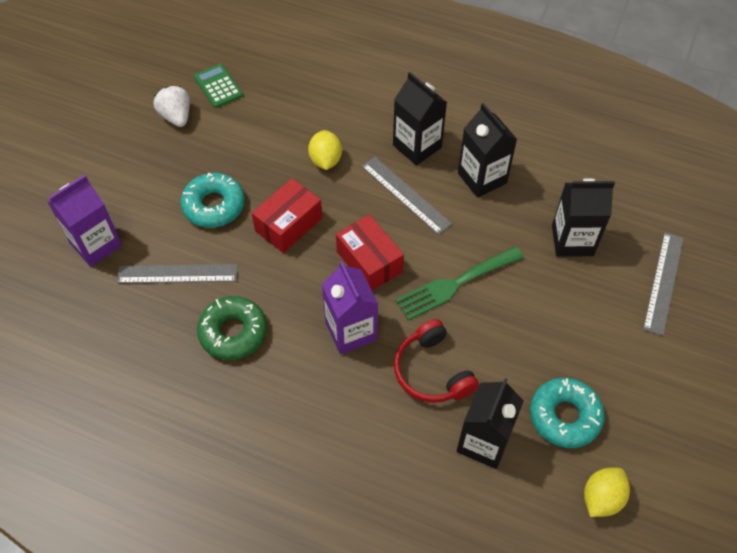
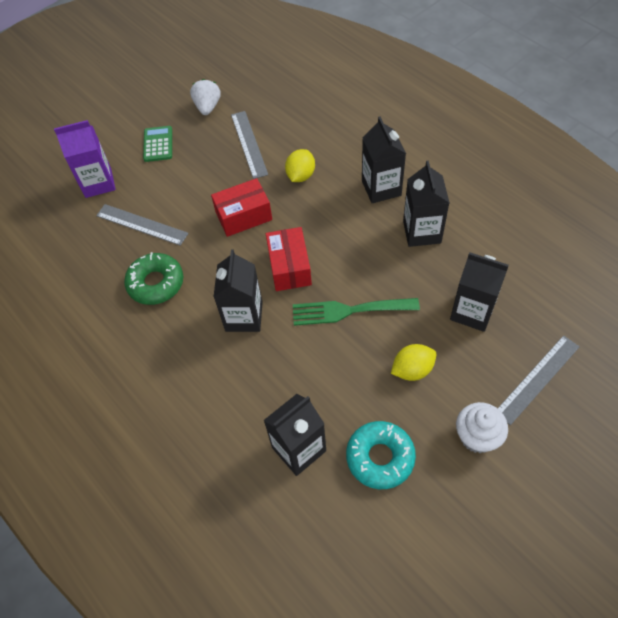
camera: 30 degrees right, 0 degrees up
(214, 206) = (196, 182): turquoise donut -> none
(218, 86) = (251, 93): green calculator -> green calculator (158, 144)
(351, 331) = (244, 316): purple carton -> black carton
(405, 195) = (349, 224): grey ruler -> grey ruler (249, 144)
(432, 371) = (289, 374): red headphones -> none
(601, 498) = (372, 541): yellow lemon -> yellow lemon (412, 370)
(640, 359) = (477, 437): none -> white cupcake

